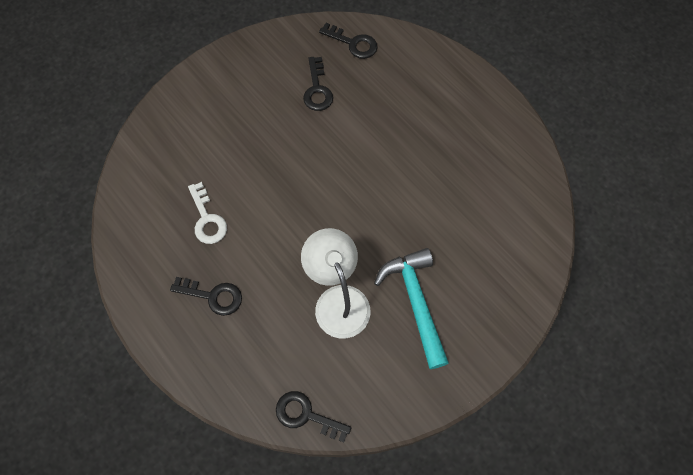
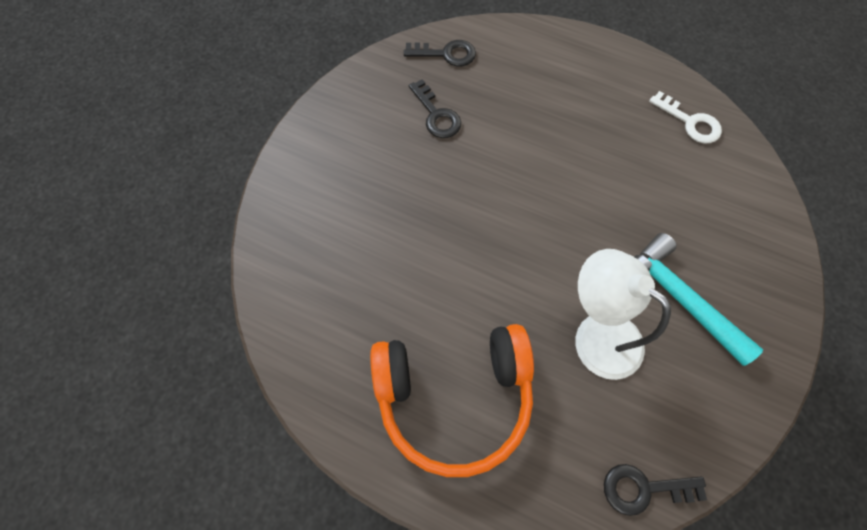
camera: 25 degrees left, 0 degrees up
(207, 219) = (395, 308): white key -> white key (690, 122)
(213, 296) = (454, 397): black key -> orange headphones

